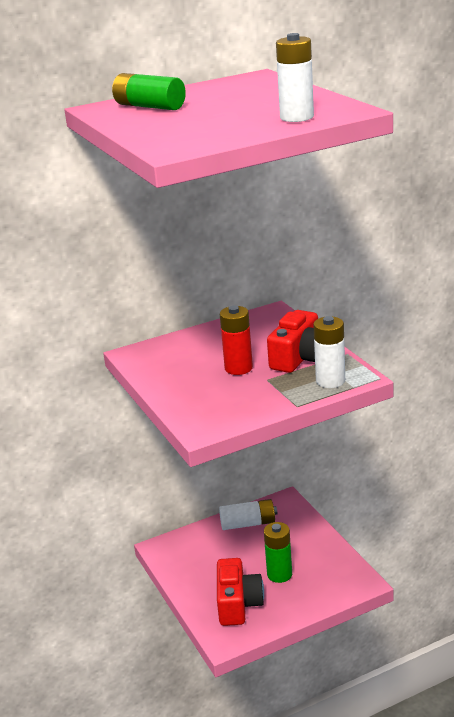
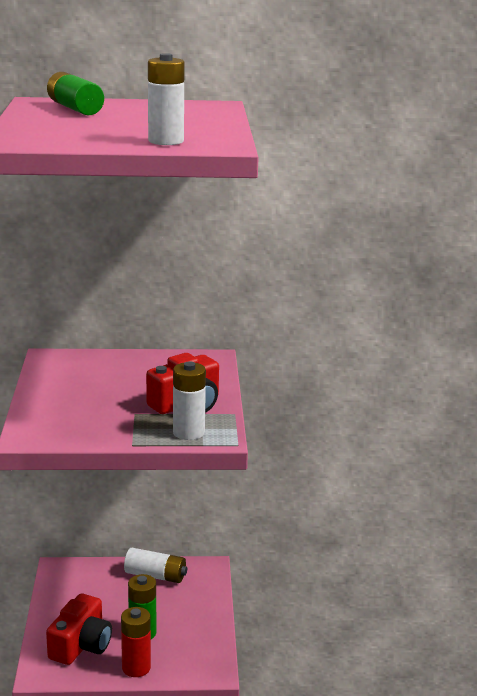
camera: 20 degrees right, 5 degrees down
(238, 368) = (122, 396): red battery -> red battery (136, 668)

